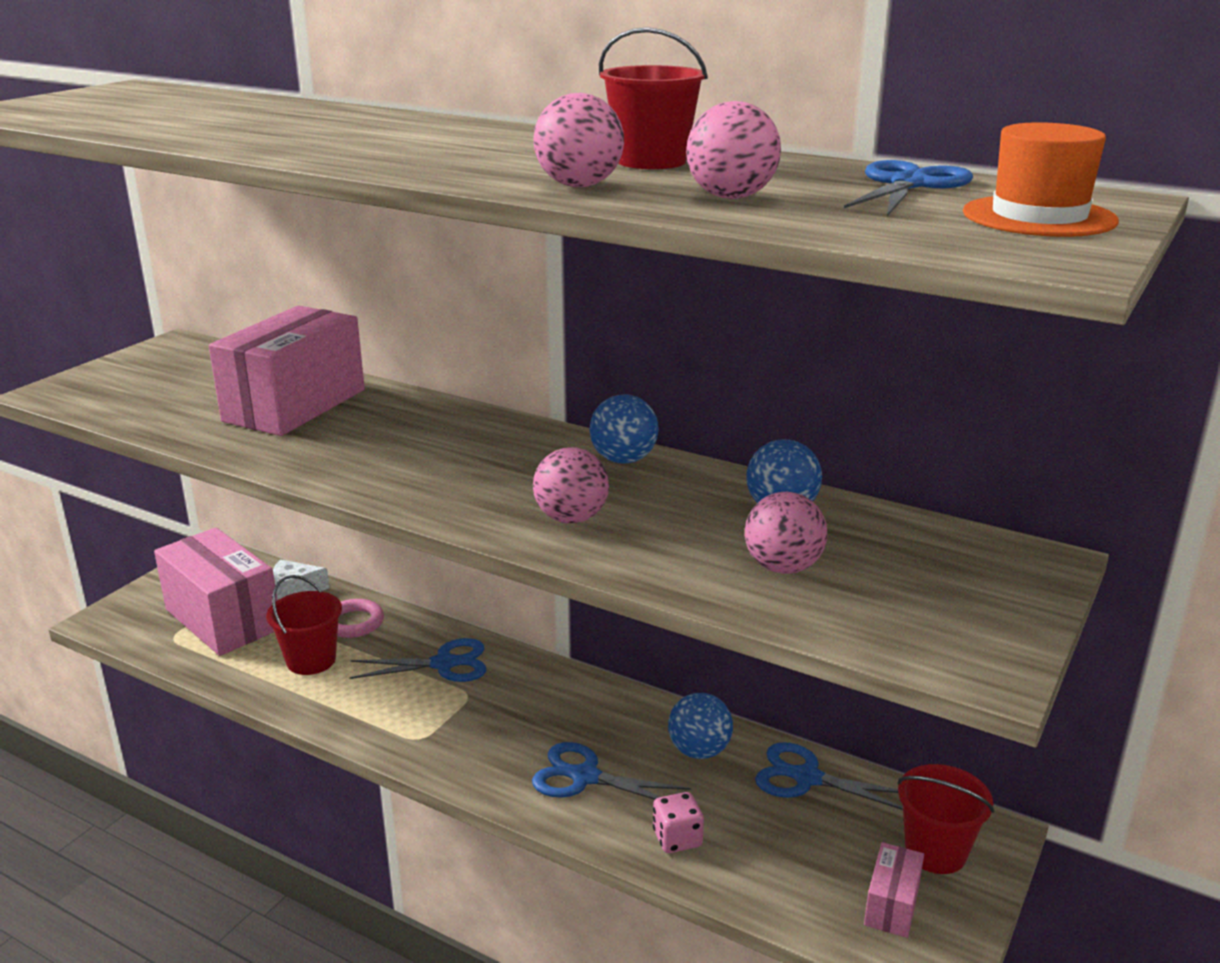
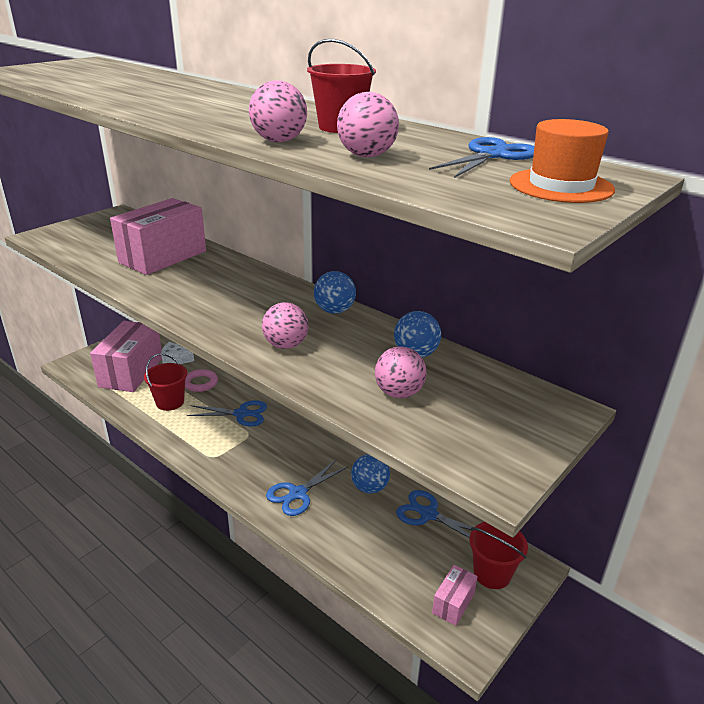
camera: 10 degrees right, 5 degrees up
(223, 619) = (131, 372): pink box -> pink box turned 45 degrees clockwise
(584, 777) = (297, 494): blue scissors -> blue scissors turned 75 degrees counterclockwise
(677, 838) = (338, 540): pink dice -> none

